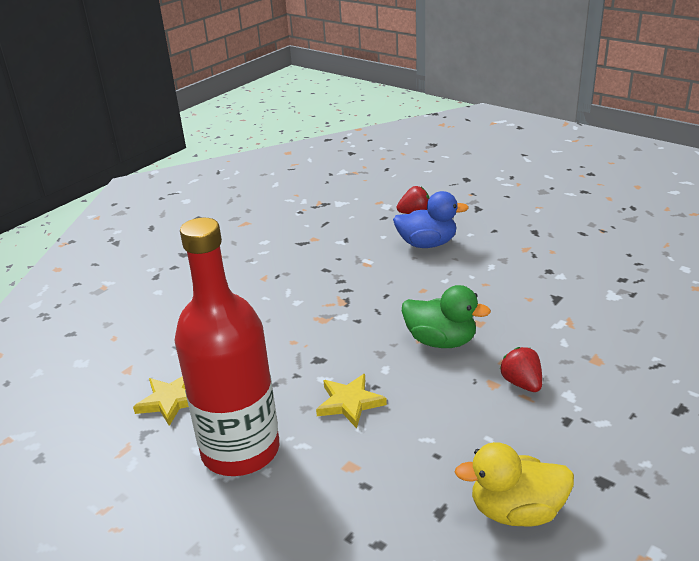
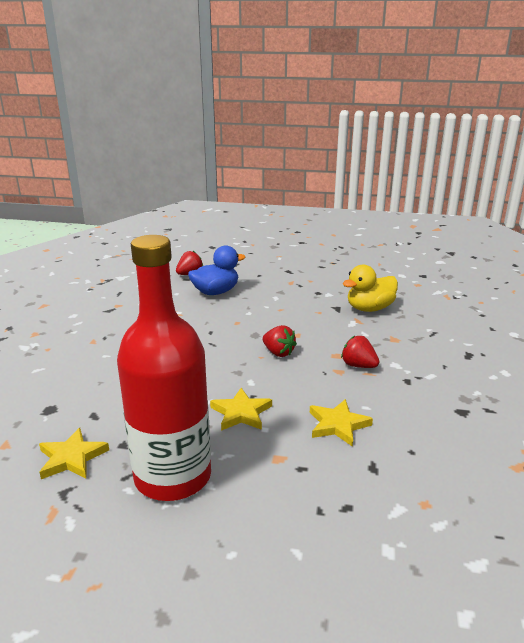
camera: 30 degrees left, 5 degrees down
(440, 449) = (338, 425): none -> yellow star
(441, 341) = (278, 353): green duck -> red strawberry
(516, 511) = (424, 448): yellow duck -> yellow duck (369, 308)

